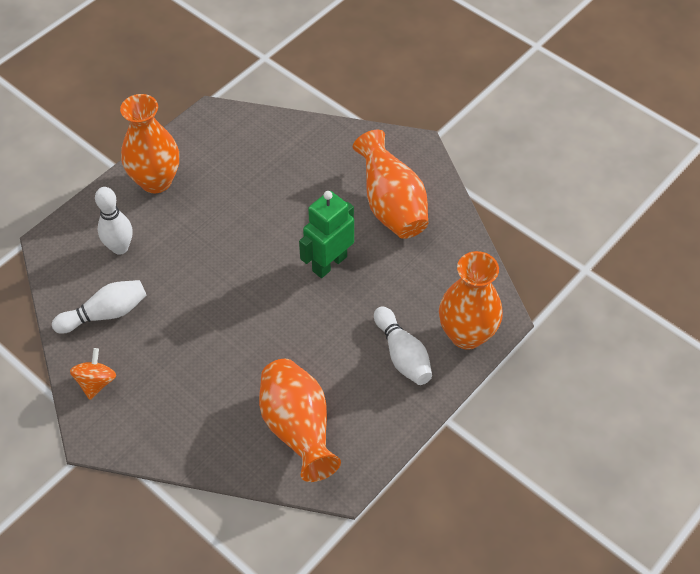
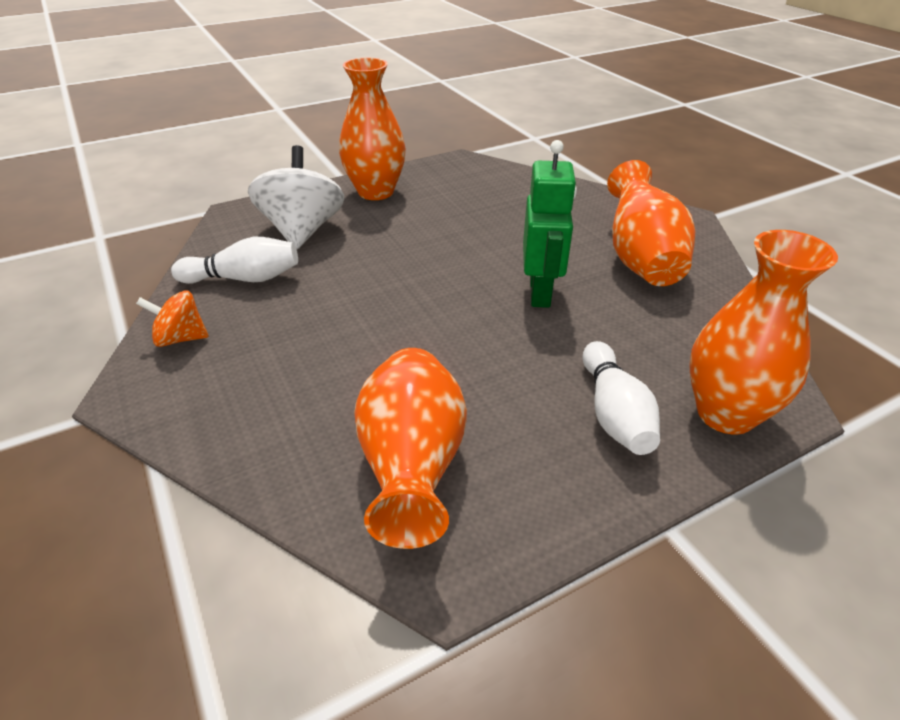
camera: 20 degrees right, 15 degrees down
(96, 382) = (181, 338): orange spinning top -> orange spinning top turned 120 degrees counterclockwise
(120, 248) = (302, 230): white bowling pin -> white spinning top
(329, 263) = (540, 292): green robot -> green robot turned 120 degrees clockwise

